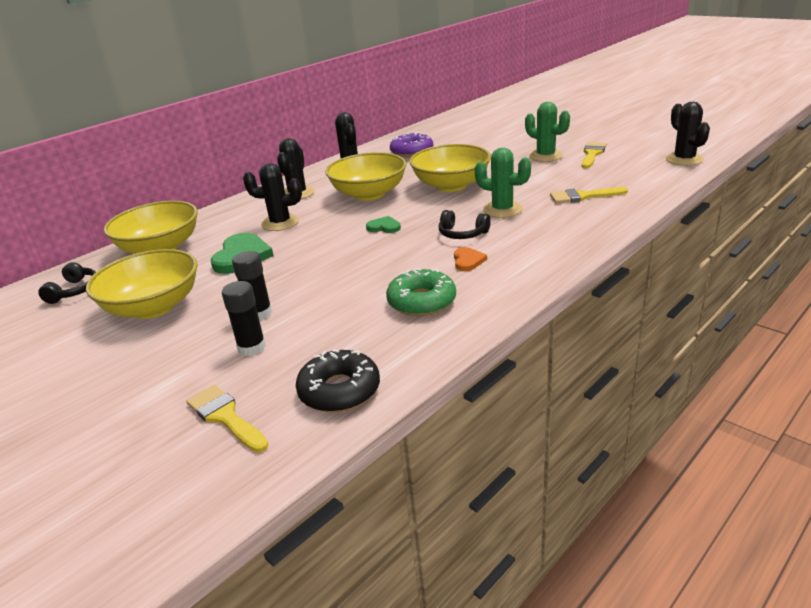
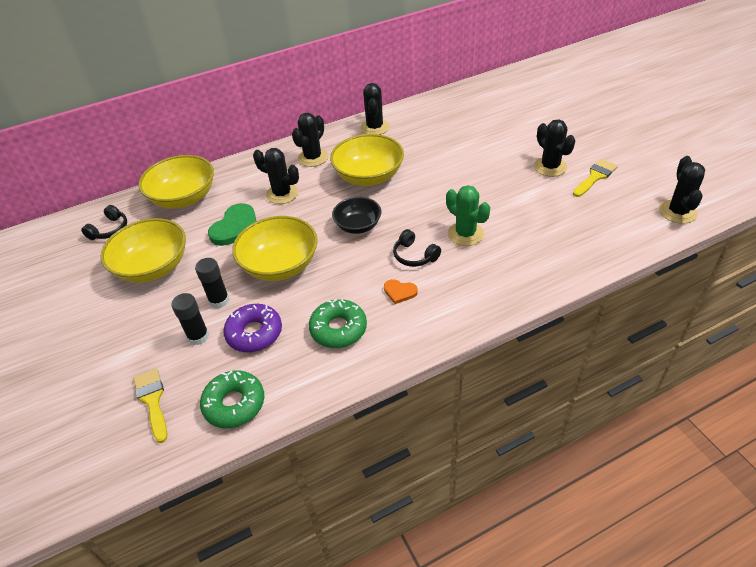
camera: 20 degrees right, 15 degrees up
(339, 390) = (234, 404): black donut -> green donut
(384, 227) = (358, 226): green heart -> black bowl
(412, 152) = (435, 125): purple donut -> purple donut (254, 333)
(451, 185) = (442, 185): yellow bowl -> yellow bowl (280, 265)
(468, 261) = (399, 292): orange heart -> orange heart turned 90 degrees clockwise
(545, 156) = (550, 167): green cactus -> black cactus
(582, 196) = (546, 237): yellow brush -> none

